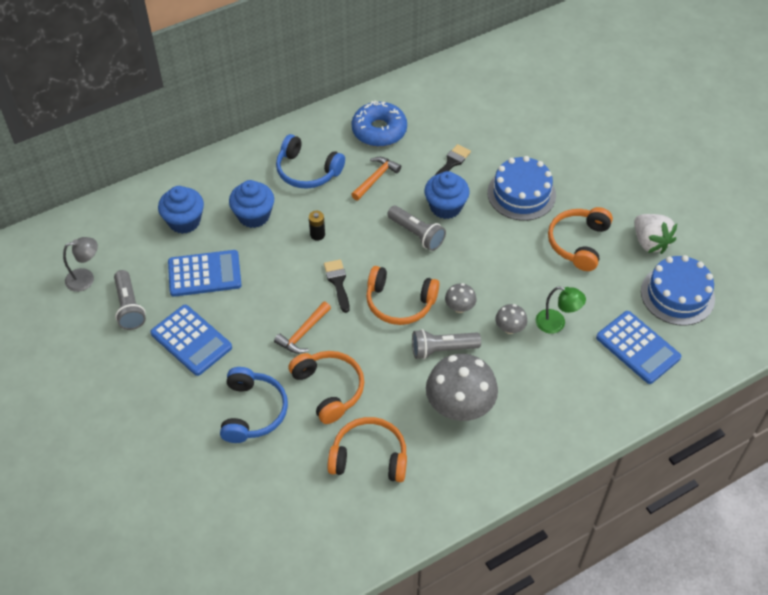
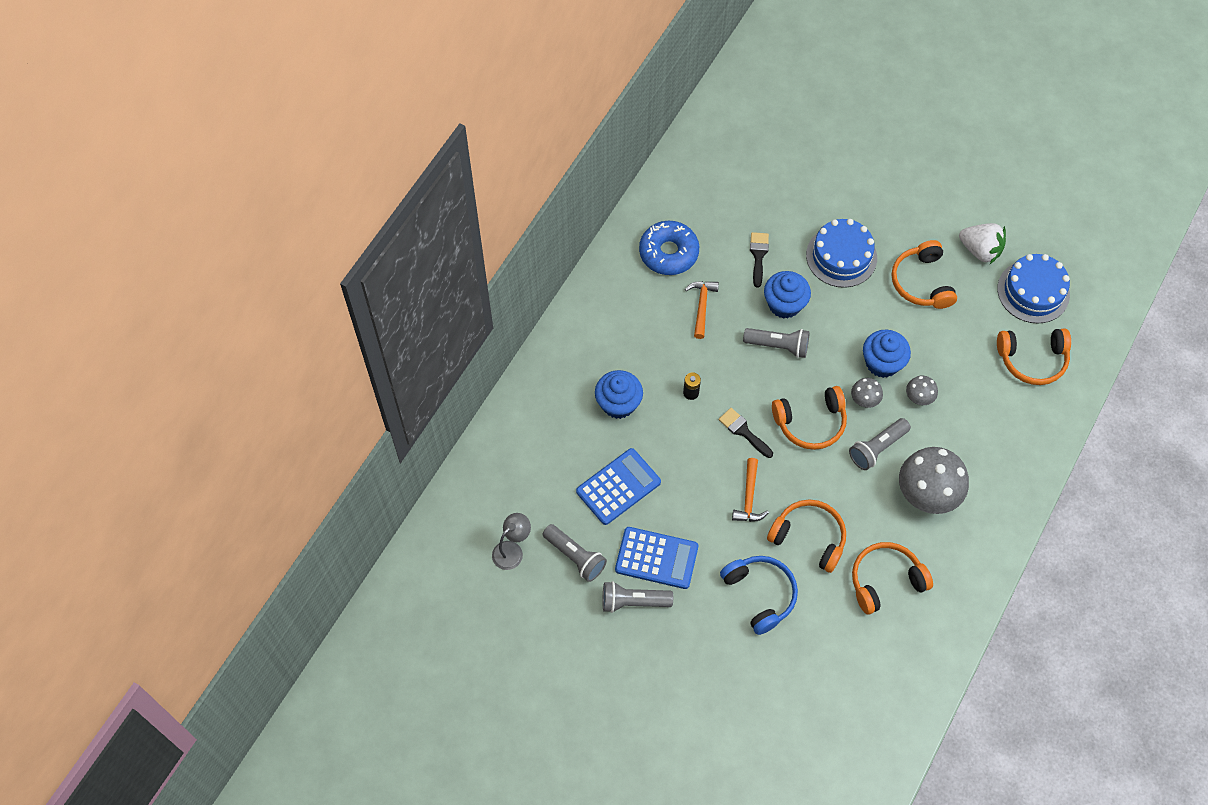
camera: 30 degrees left, 10 degrees up
(146, 363) = (633, 601): none -> grey flashlight
(184, 221) = (558, 443): blue cupcake -> blue cupcake (882, 363)
(307, 171) = (633, 331): blue headphones -> none
(556, 324) = (954, 372): green lamp -> none
(637, 347) = (1032, 360): blue calculator -> orange headphones

